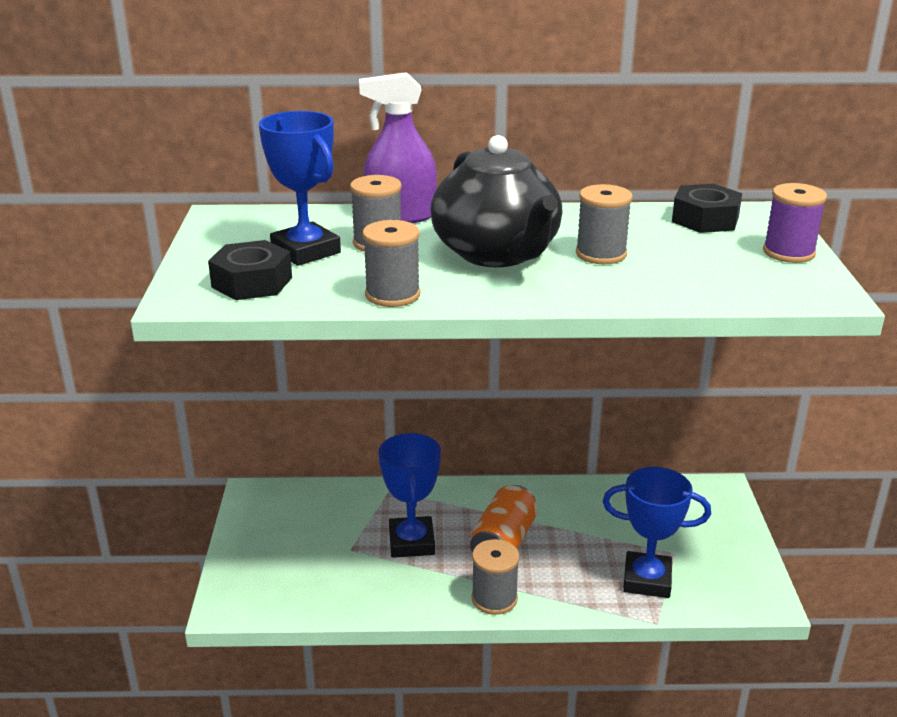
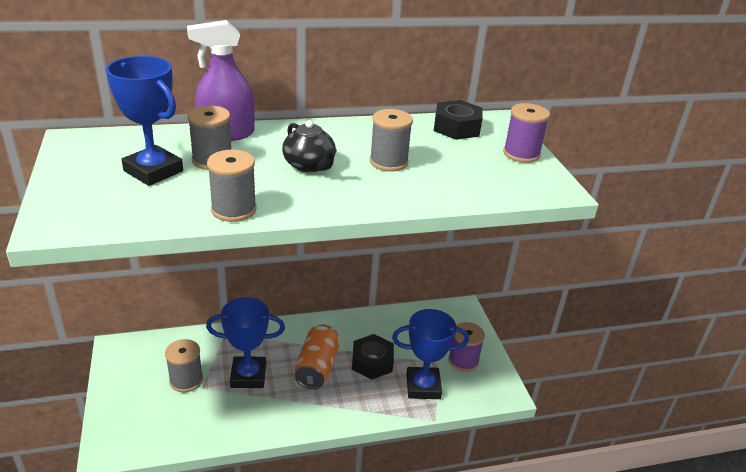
camera: 15 degrees left, 5 degrees up
(252, 282) = (112, 204): black nut -> black nut (372, 362)
(411, 542) = (248, 376): blue trophy -> blue trophy turned 75 degrees counterclockwise
(494, 599) = (317, 415): grey spool -> grey spool (186, 380)
(496, 254) = (309, 166): black teapot -> black teapot, size x0.52
(711, 554) = (463, 361): none -> purple spool

